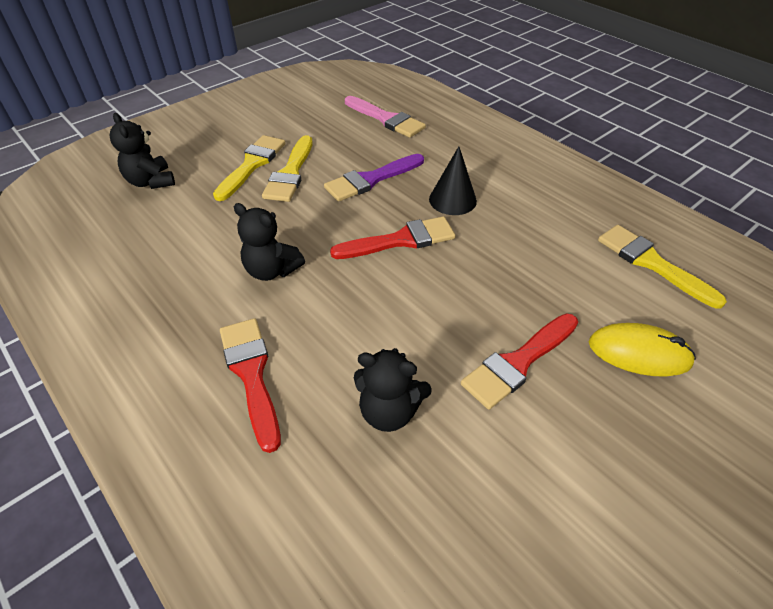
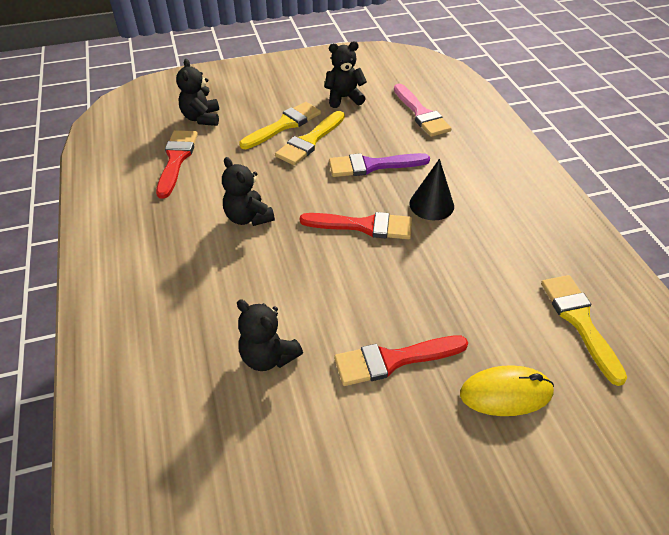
camera: 25 degrees right, 0 degrees up
(251, 374) = (188, 291): red brush -> red brush (176, 159)
(299, 123) = (344, 98): none -> black teddy bear
(639, 353) = (506, 393): yellow mouse -> yellow mouse turned 45 degrees counterclockwise

